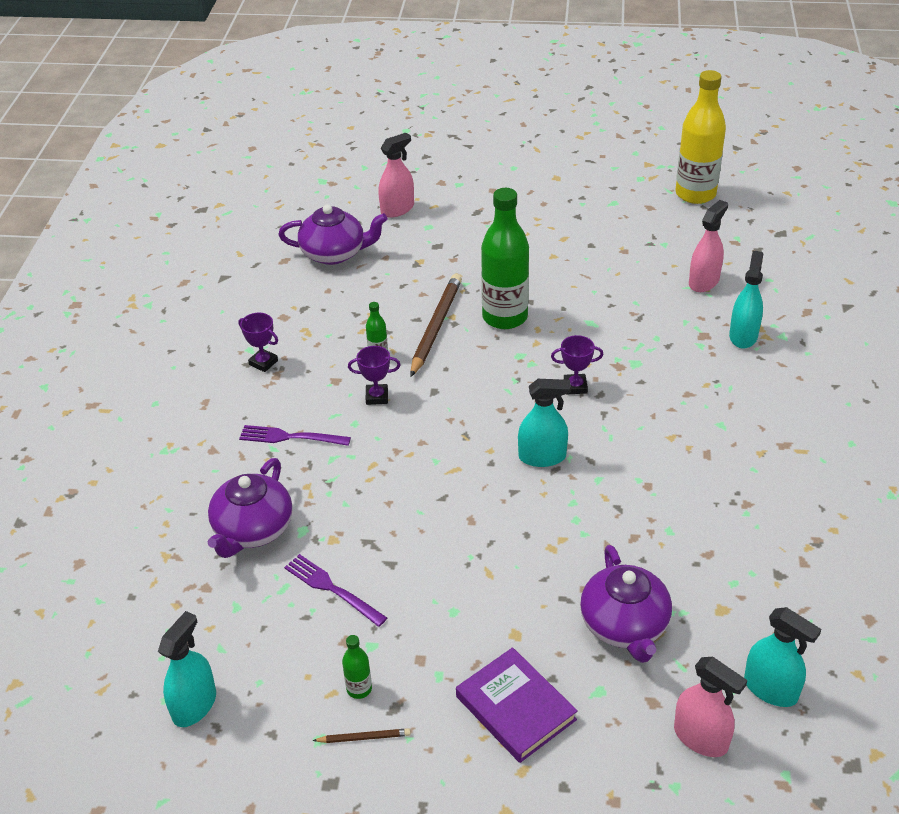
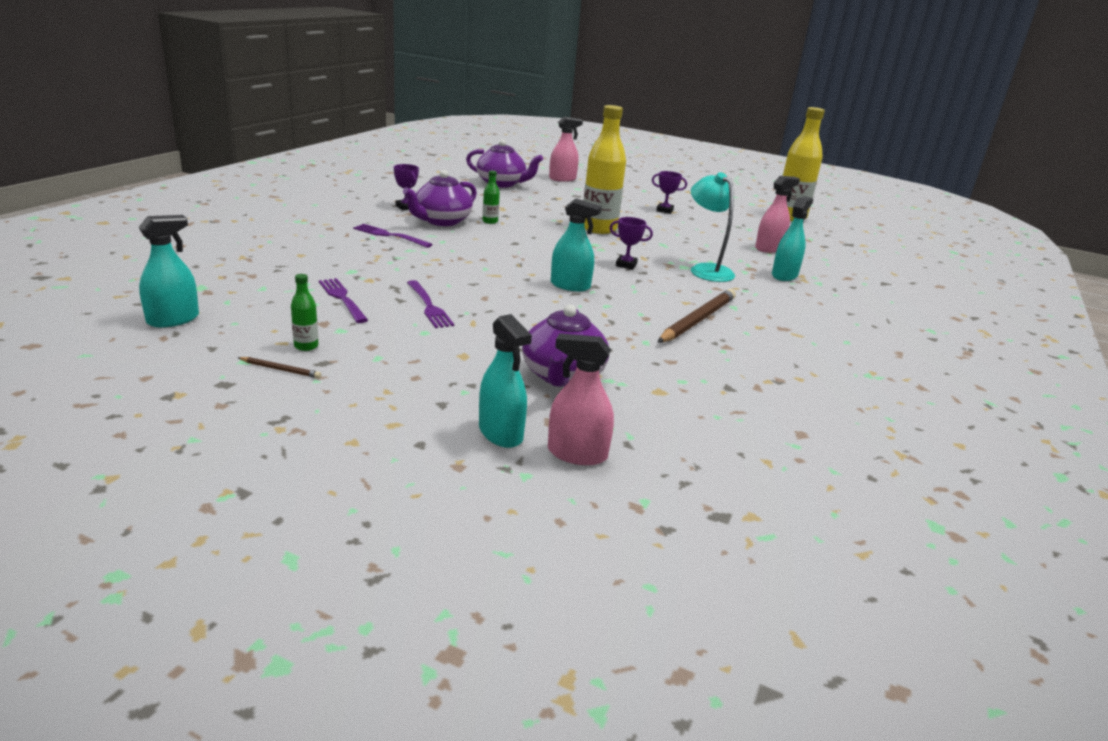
camera: 15 degrees right, 15 degrees down
(252, 530) = (316, 262): purple teapot -> purple teapot (441, 221)
(377, 397) = (470, 235): purple trophy -> purple trophy (664, 210)
(427, 562) = (429, 306): none -> purple fork
(436, 327) = (543, 221): brown pencil -> brown pencil (697, 320)
(505, 317) = (598, 228): green bottle -> yellow bottle
(515, 708) = (423, 390): purple book -> none
(660, 360) = (706, 270): none -> turquoise lamp
(700, 738) = (577, 454): pink spray bottle -> pink spray bottle turned 135 degrees clockwise
(770, 689) = (670, 445): turquoise spray bottle -> turquoise spray bottle (500, 433)

